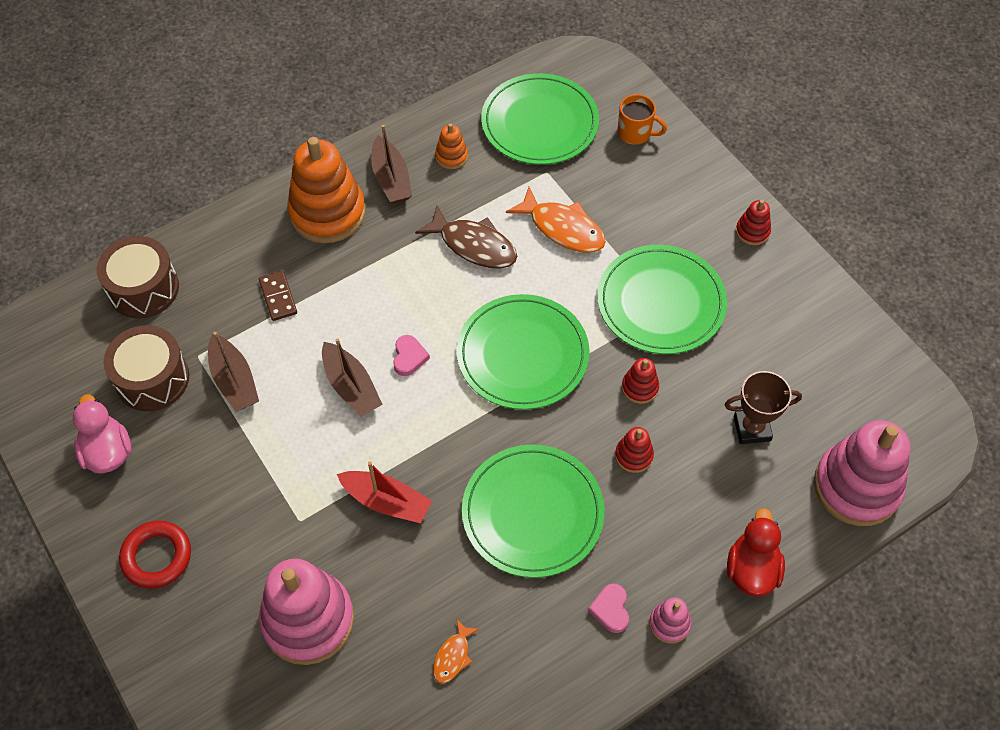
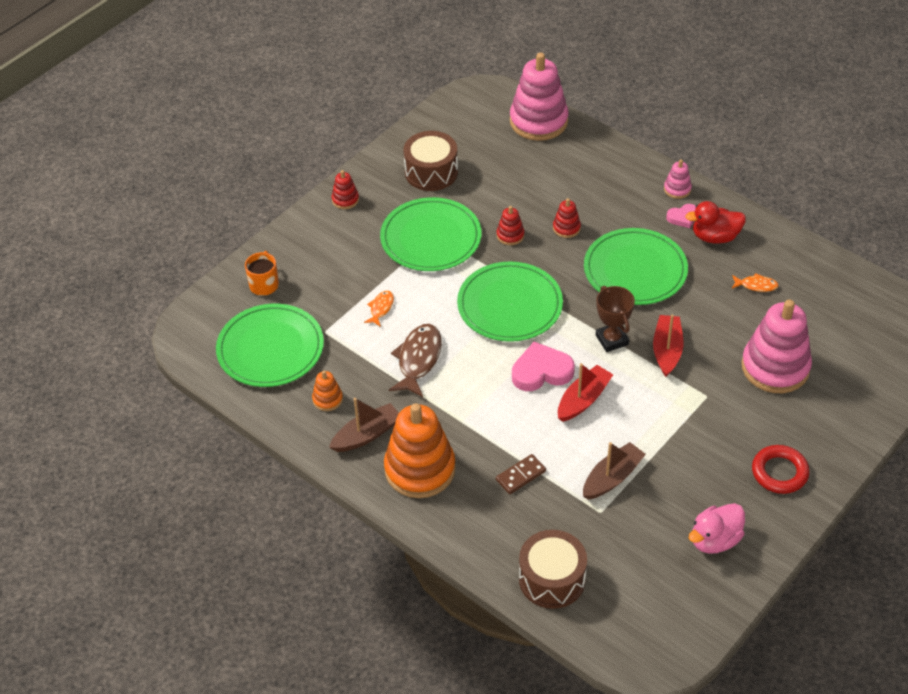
camera: 105 degrees left, 10 degrees down
(152, 379) = (636, 536): brown drum -> brown drum (431, 172)
(351, 387) = (583, 399): brown boat -> red boat
(409, 357) = (541, 371): pink heart -> pink heart, size x1.79
(563, 228) = (381, 308): orange fish -> orange fish, size x0.53
(751, 569) = (621, 159): red duck -> red duck (715, 237)
(752, 428) = (518, 174): brown trophy -> brown trophy (612, 340)

